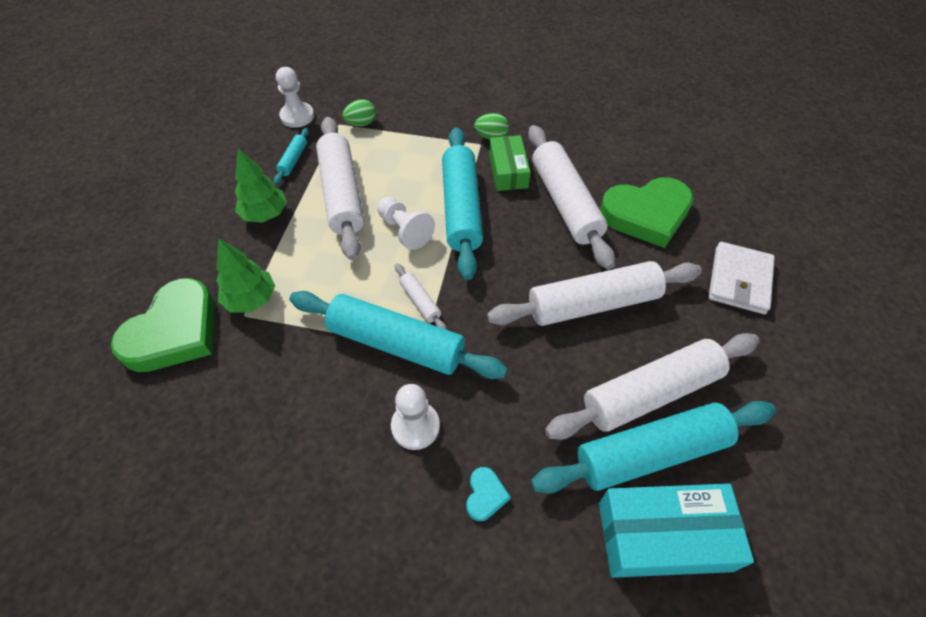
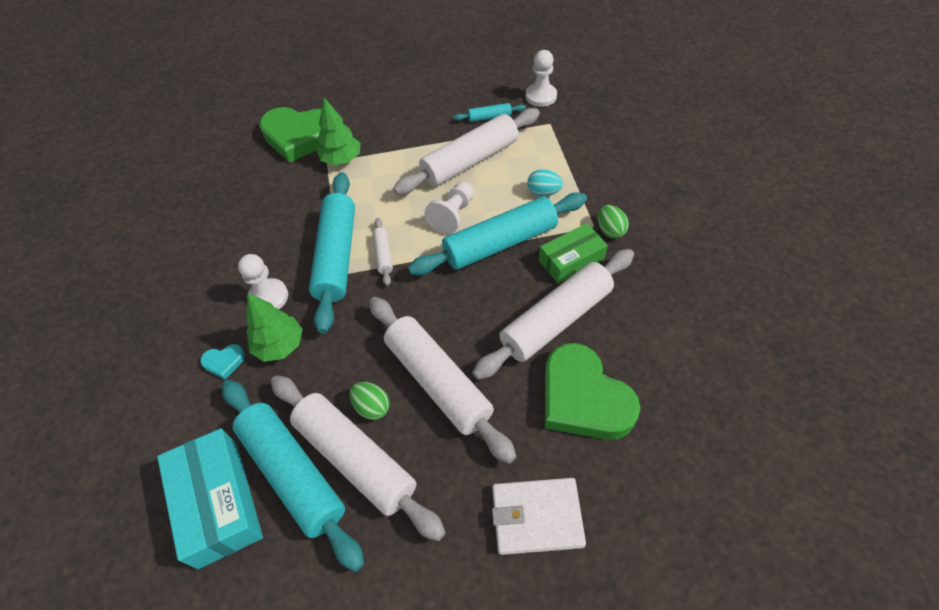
camera: 70 degrees right, 0 degrees up
(265, 214) = (423, 129): green tree -> green tree (280, 345)
(361, 123) = (561, 136): green egg -> green egg (372, 407)
(420, 159) = (543, 192): none -> turquoise egg
(420, 301) = (383, 255): white rolling pin -> white rolling pin turned 45 degrees counterclockwise

